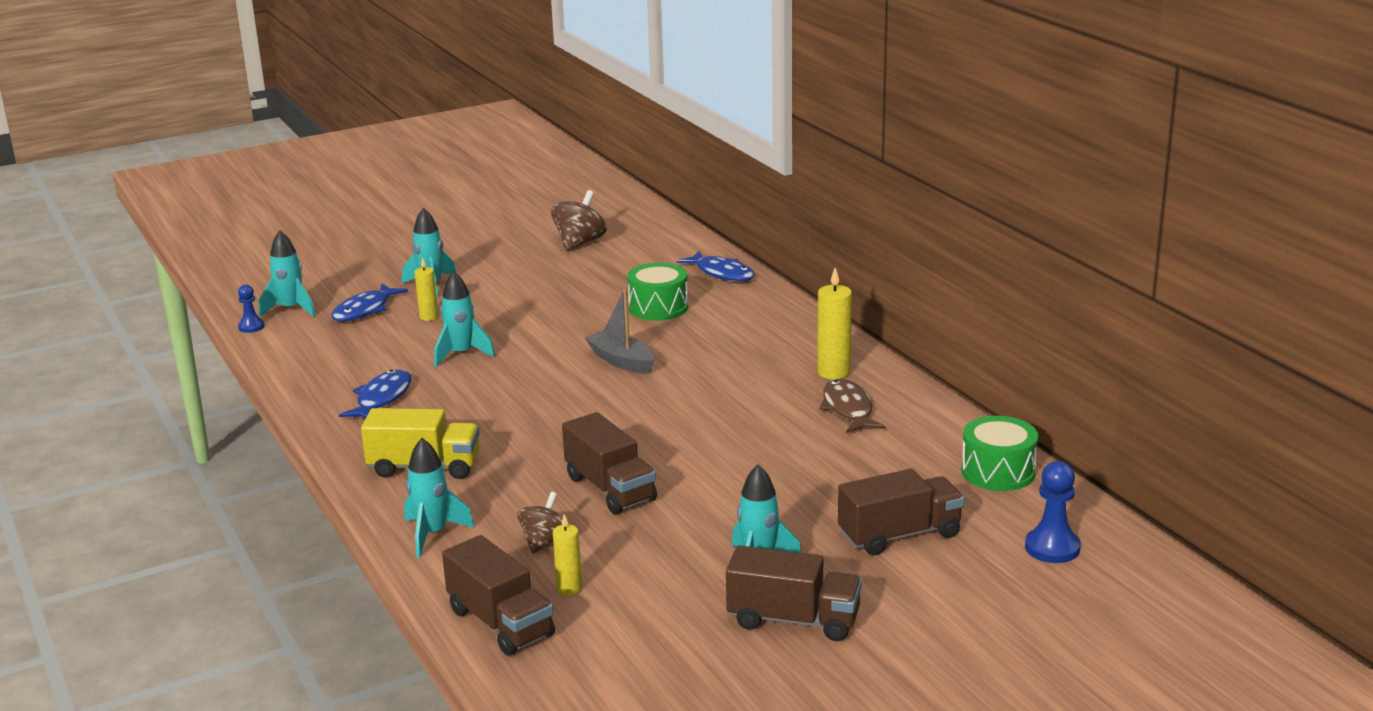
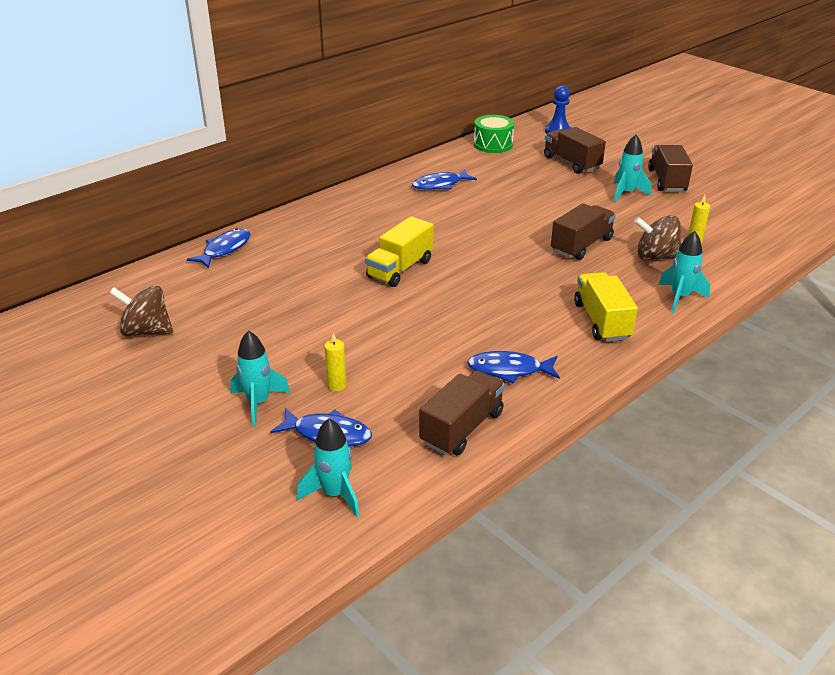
camera: 105 degrees left, 10 degrees up
(251, 327) = (388, 512): blue pawn -> none
(461, 354) = (411, 347): turquoise rocket -> none
(500, 623) = (744, 255): brown truck -> brown truck (462, 428)
(544, 542) = (655, 257): brown spinning top -> brown spinning top, size x1.50
(622, 361) = (400, 269): grey boat -> yellow truck
(658, 307) = (297, 268): green drum -> none
(833, 372) = (392, 193): yellow candle -> none
(848, 409) = (440, 185): brown fish -> blue fish

